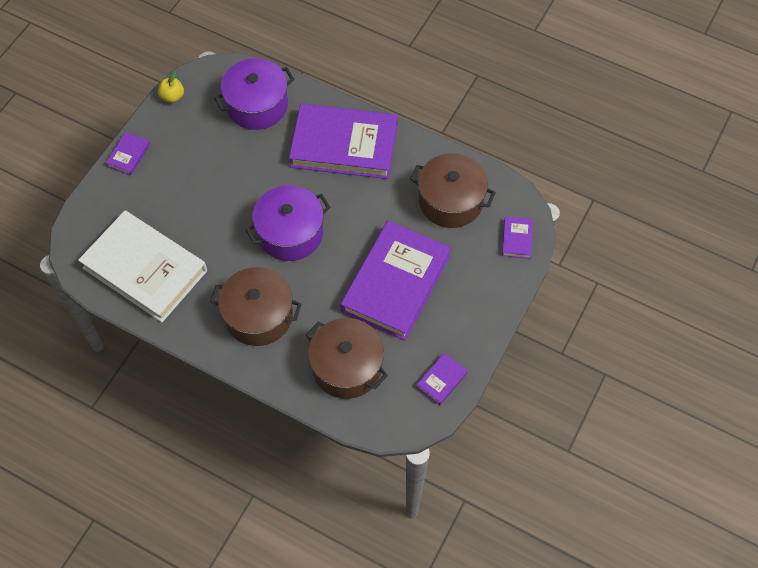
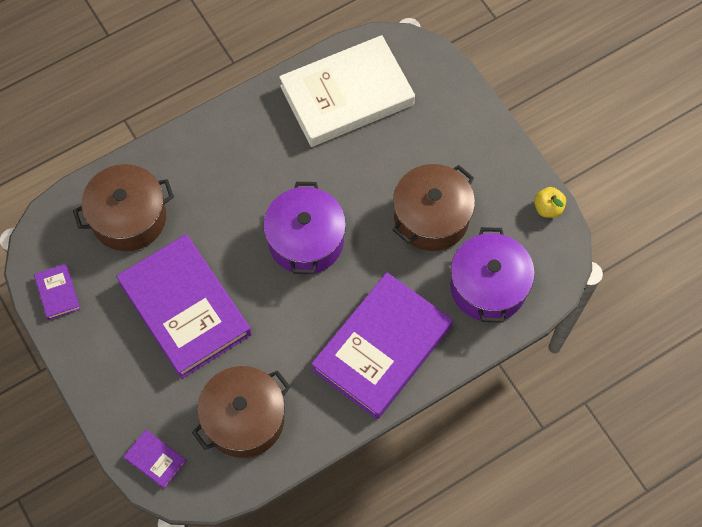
camera: 120 degrees right, 5 degrees up
(129, 155) = (492, 136): purple book -> none
(258, 316) = (233, 168): brown pot -> brown pot (431, 217)

